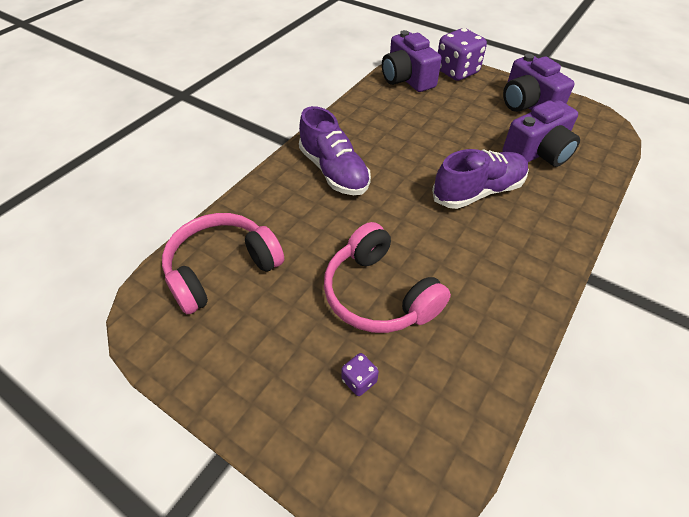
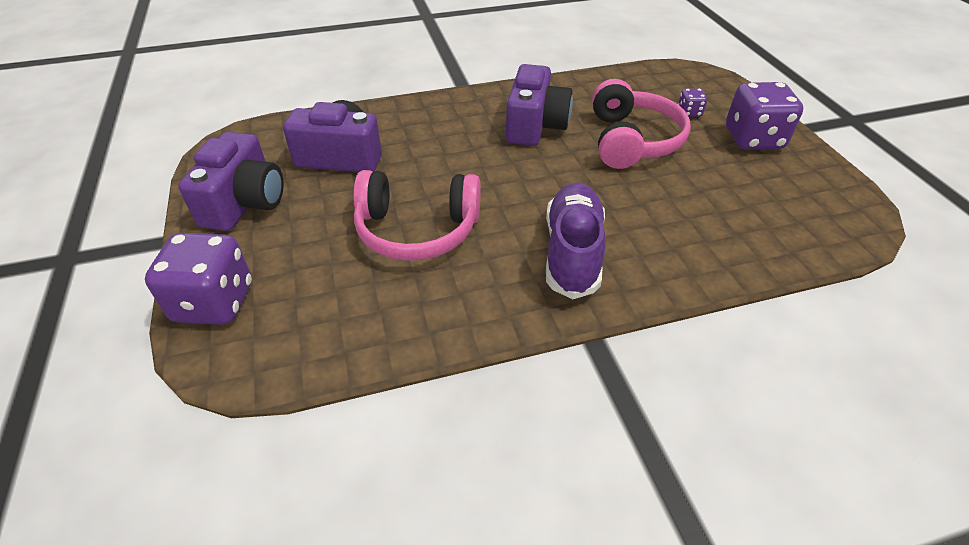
camera: 140 degrees left, 5 degrees down
(222, 269) = (769, 219): pink headphones -> pink headphones (417, 230)
(271, 375) = (753, 139): none -> purple dice
(407, 79) = (296, 338): purple camera -> purple camera (535, 126)
(478, 191) = (453, 158): purple shoe -> none

